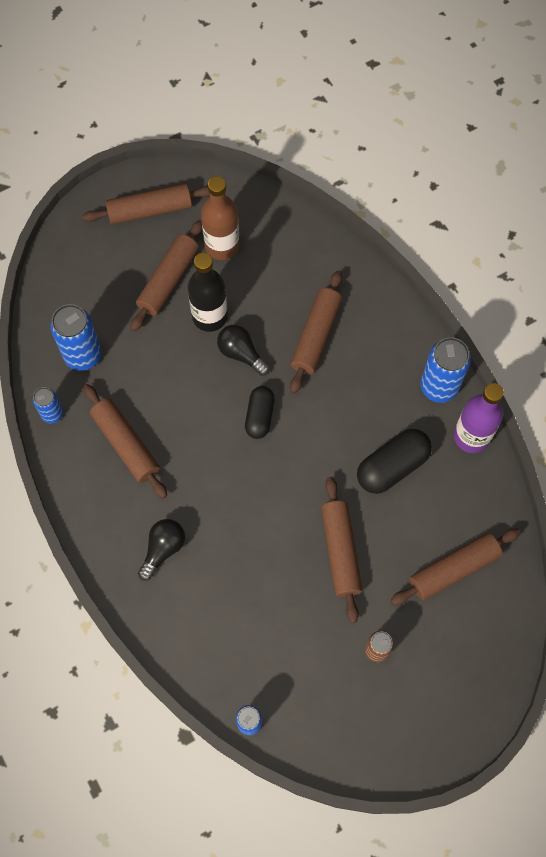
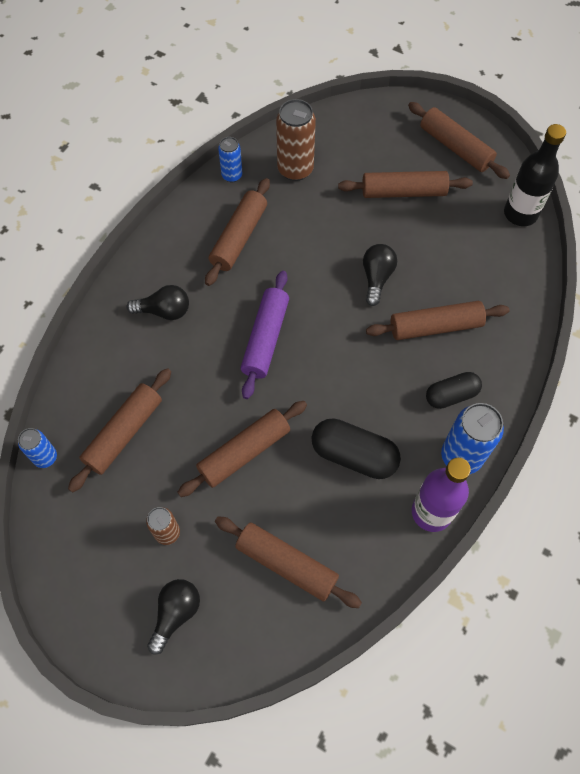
camera: 60 degrees right, 5 degrees down
(83, 355) = (295, 169): blue can -> brown can
(210, 316) = (393, 238): black bottle -> black bottle (520, 213)
(222, 246) = (464, 213): brown bottle -> none
(244, 477) = (266, 339): none -> purple rolling pin
(259, 416) = (329, 321): black capsule -> black capsule (451, 395)
(265, 643) = (124, 433): none -> brown rolling pin
(448, 677) = (176, 614): none -> black light bulb

